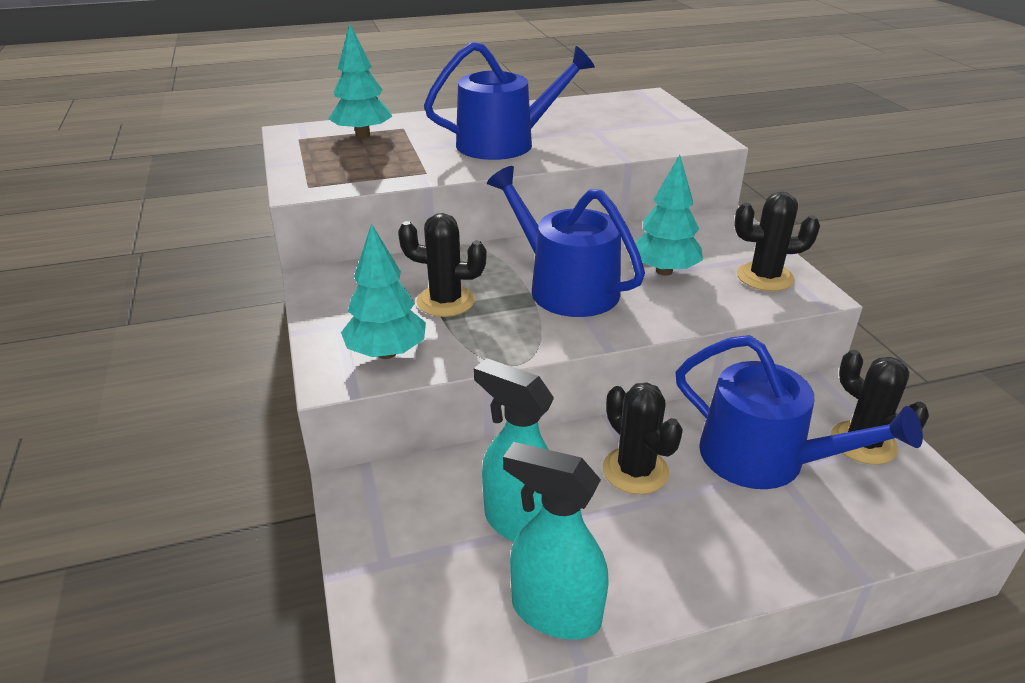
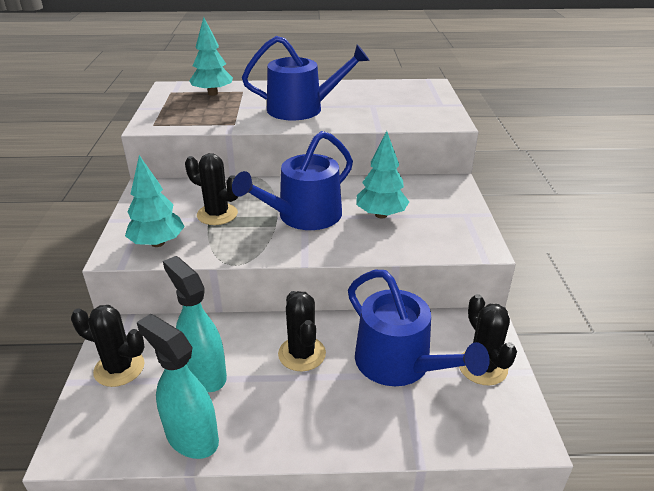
camera: 15 degrees right, 0 degrees up
(565, 287) = (303, 216): blue watering can -> blue watering can turned 105 degrees counterclockwise
(765, 277) = (453, 230): black cactus -> black cactus (119, 368)

